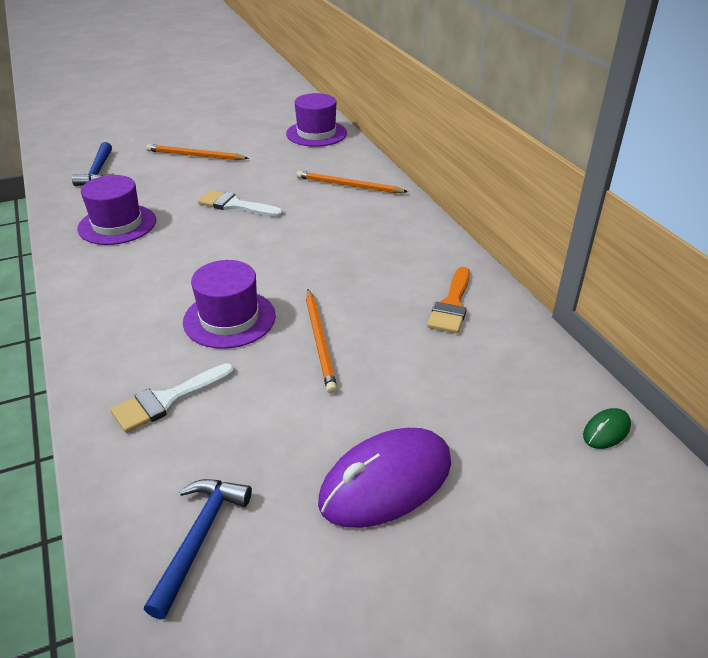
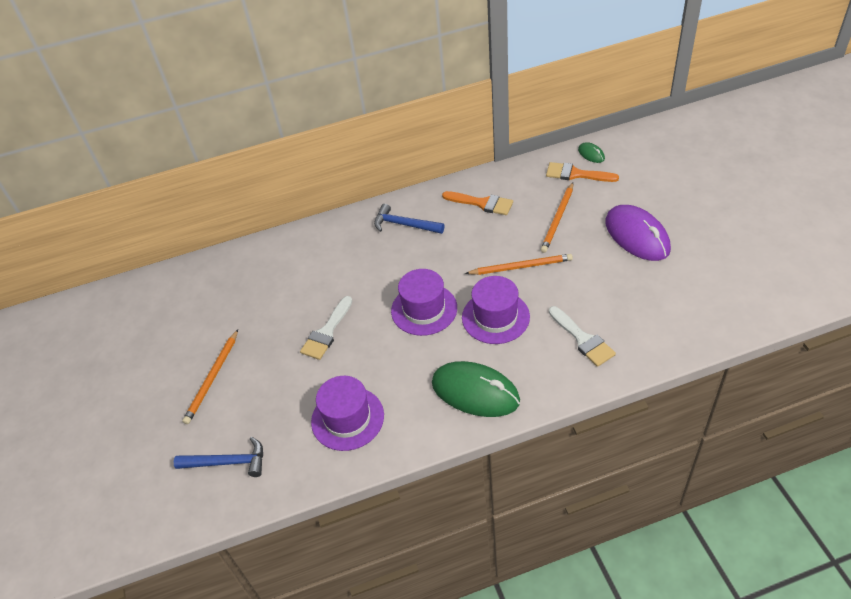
camera: 80 degrees left, 10 degrees up
(115, 304) = (475, 392): none -> green mouse
(200, 538) = (686, 307): blue hammer -> blue hammer (404, 224)
(316, 133) = (190, 283): purple hat -> purple hat (424, 309)
(348, 185) = (306, 257): orange pencil -> orange pencil (558, 219)
(542, 407) = (576, 174): none -> orange brush

